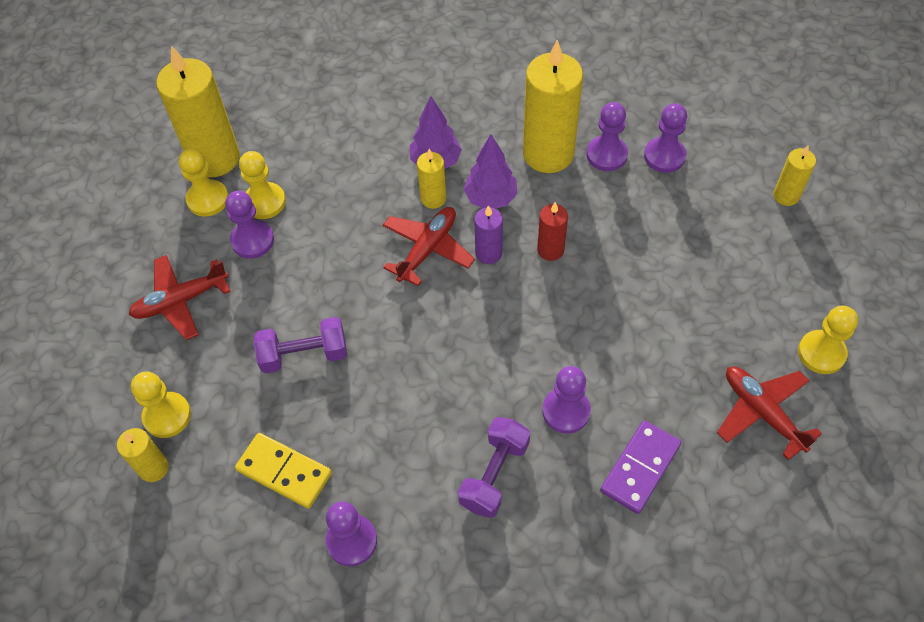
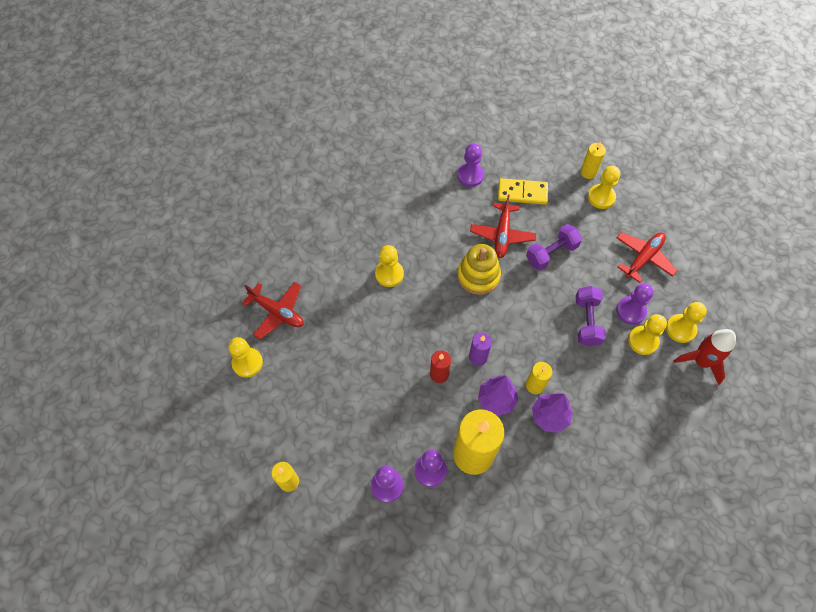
camera: 155 degrees right, 5 degrees up
(215, 158) = (701, 361): yellow candle -> red rocket
(427, 249) = (518, 345): red plane -> red plane (502, 234)
(431, 360) = (478, 276): none -> yellow stacking toy
(494, 474) = (414, 228): purple dumbbell -> purple dumbbell (587, 321)
(566, 411) = (389, 274): purple pawn -> yellow pawn
(640, 468) = (338, 258): purple domino -> none

